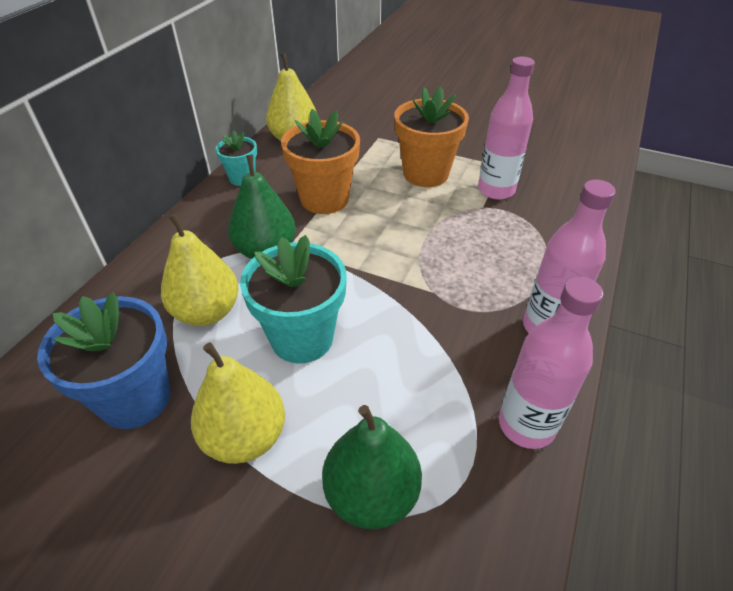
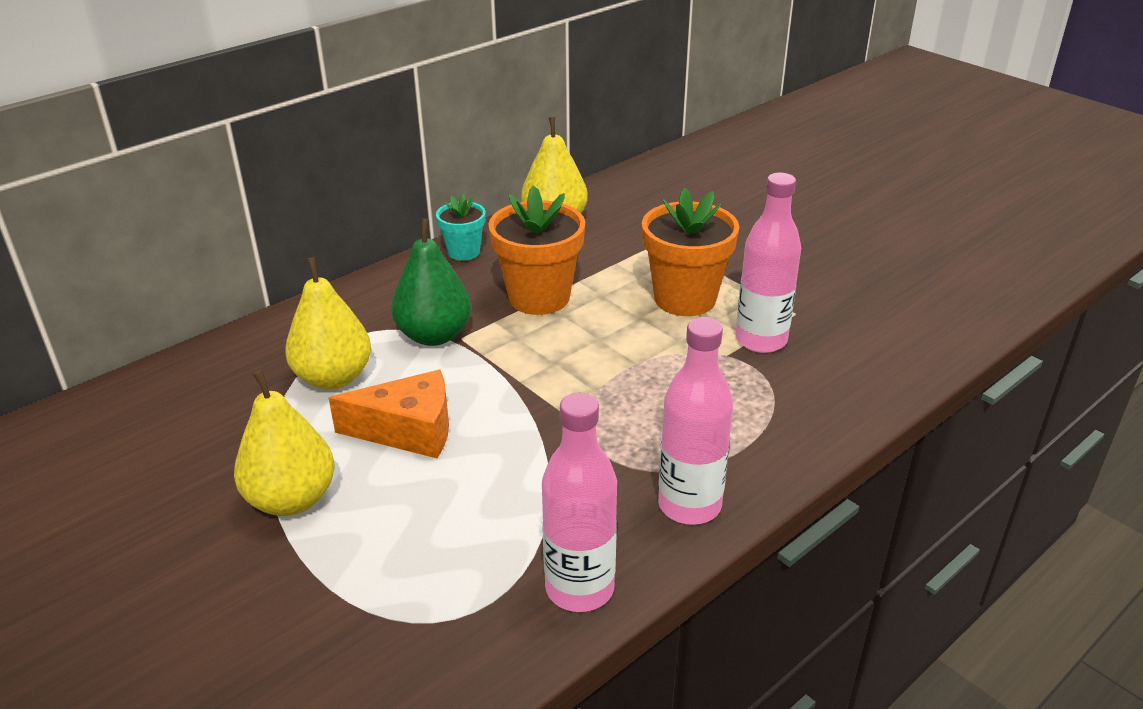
camera: 25 degrees right, 10 degrees down
(135, 398) = (218, 434): blue flower pot -> none
(302, 338) = (408, 431): turquoise flower pot -> orange cheese
(371, 494) = (372, 588): green pear -> none

